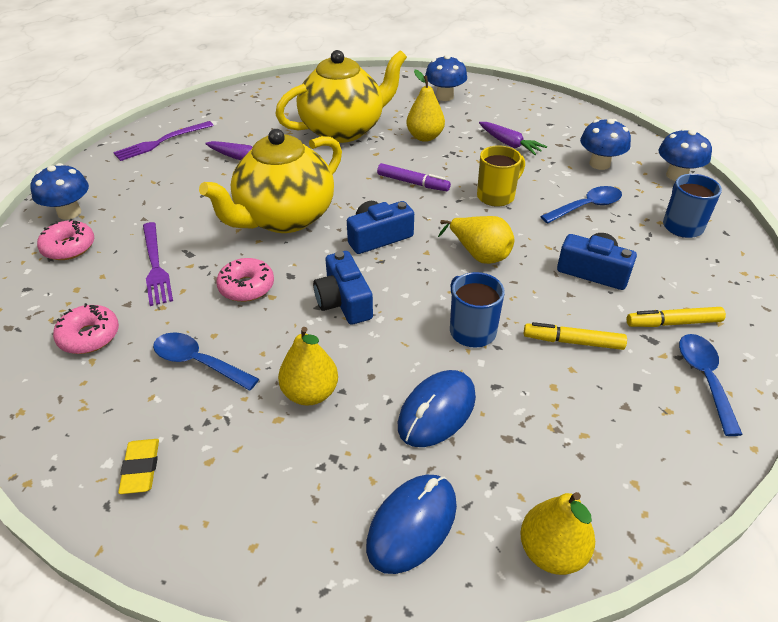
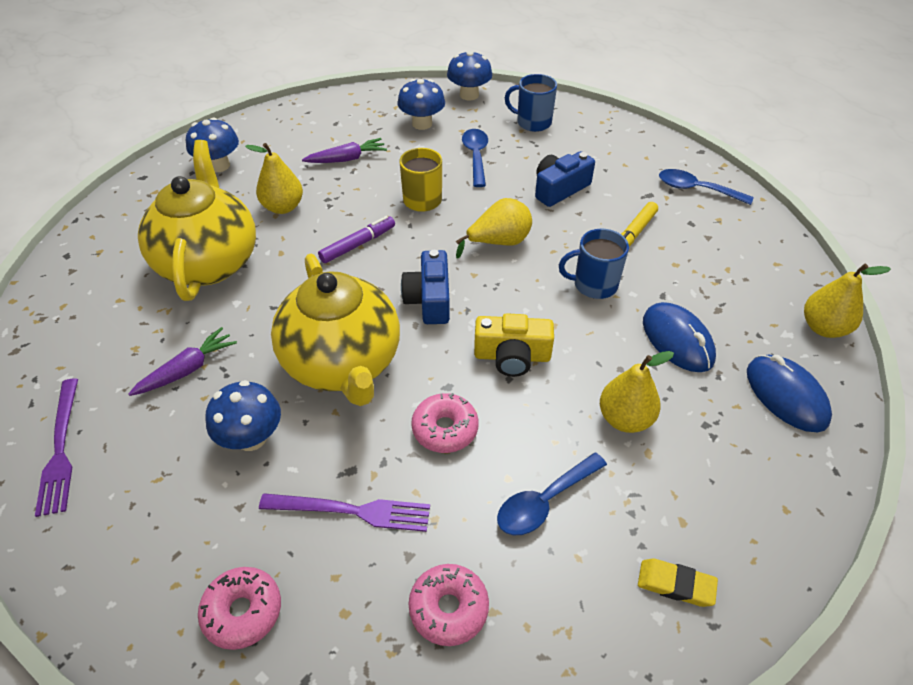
camera: 65 degrees left, 5 degrees up
(69, 212) = (153, 601): blue mushroom -> blue mushroom (251, 438)
(344, 301) = (512, 356): blue camera -> yellow camera
(673, 323) = (636, 177): yellow marker -> none

